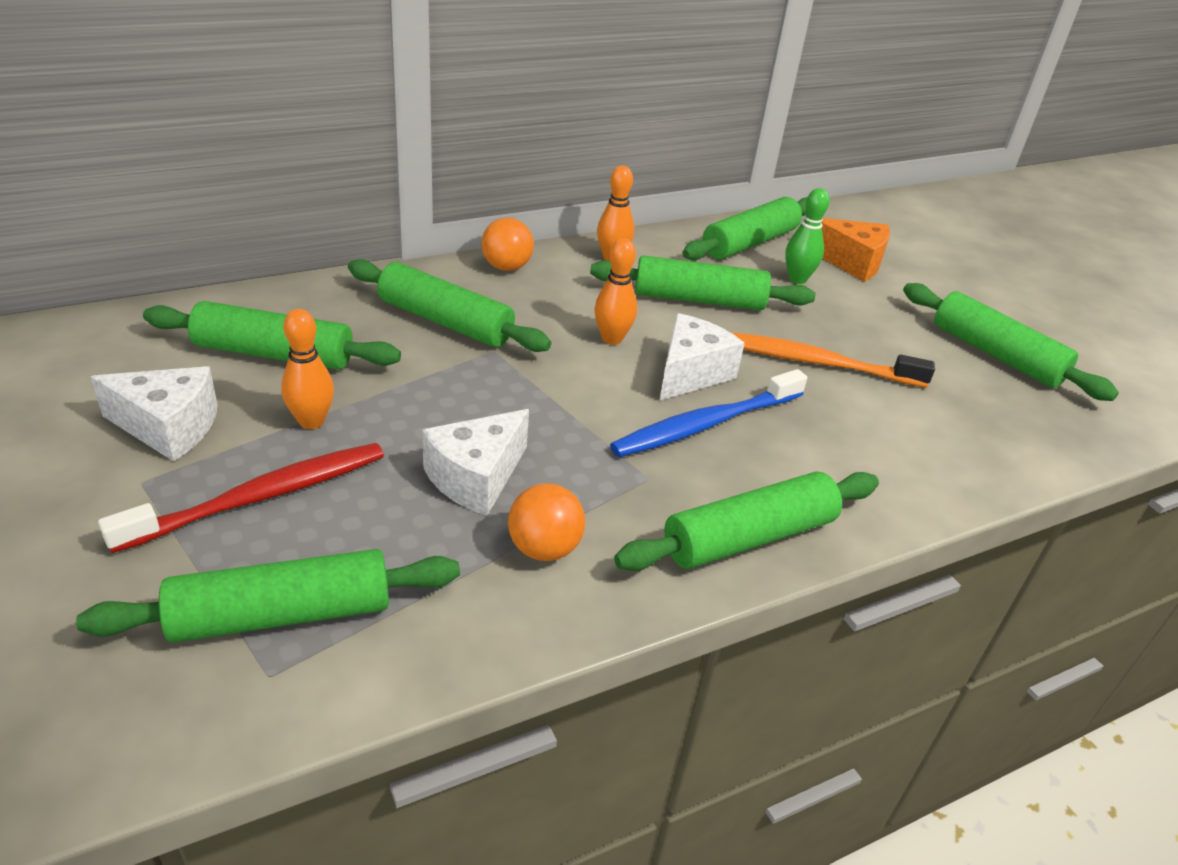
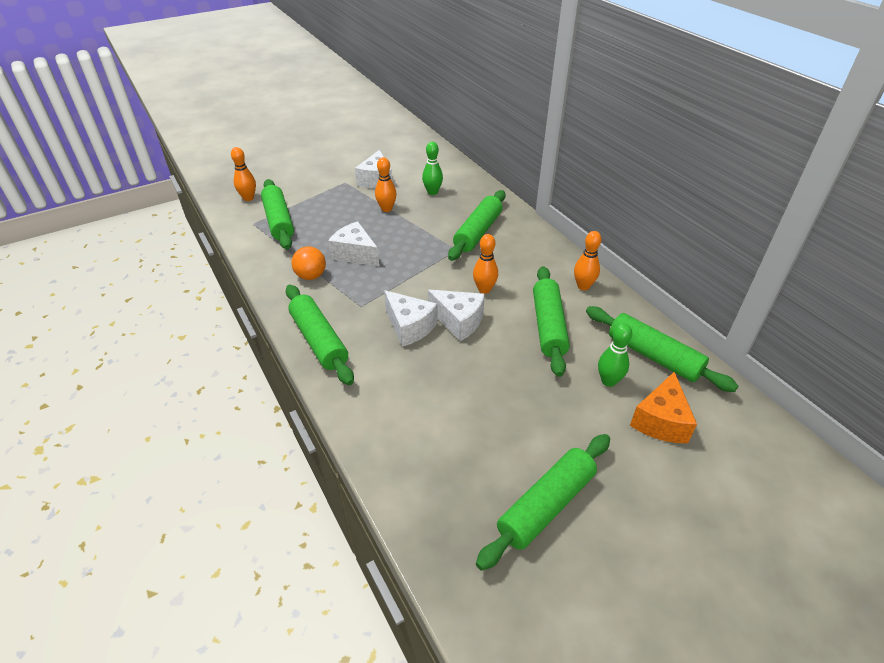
camera: 90 degrees right, 5 degrees up
(106, 698) = (248, 198): none -> orange bowling pin
(261, 497) = (338, 206): red toothbrush -> none
(274, 354) = (432, 192): green rolling pin -> green bowling pin
(506, 267) = (546, 246): orange ball -> none
(706, 424) = (409, 327): blue toothbrush -> white cheese
(815, 362) = (491, 381): orange toothbrush -> none

